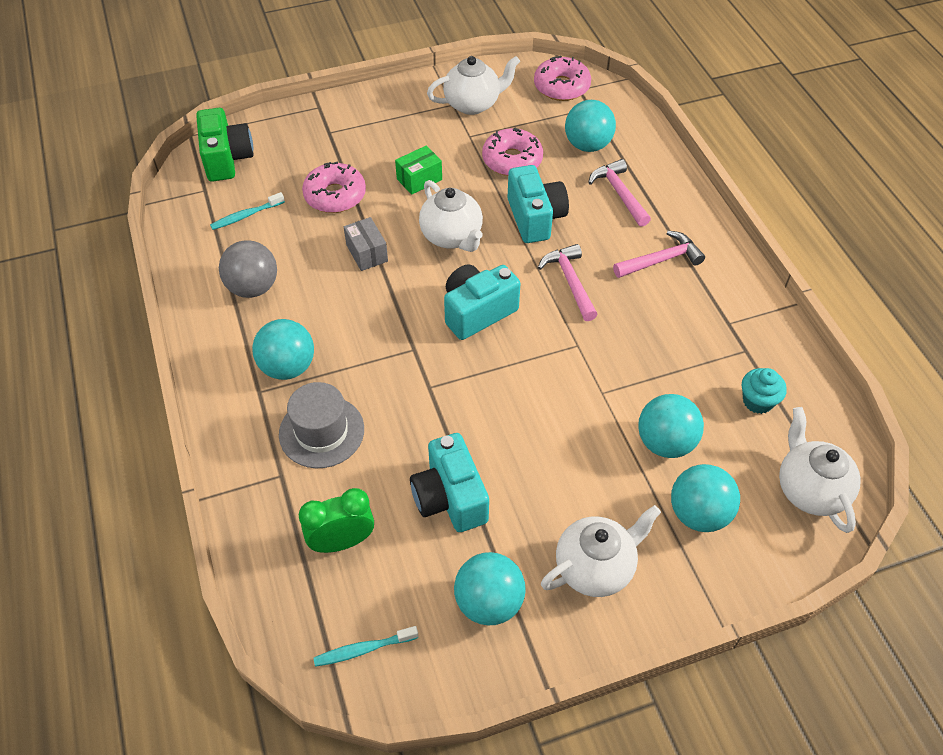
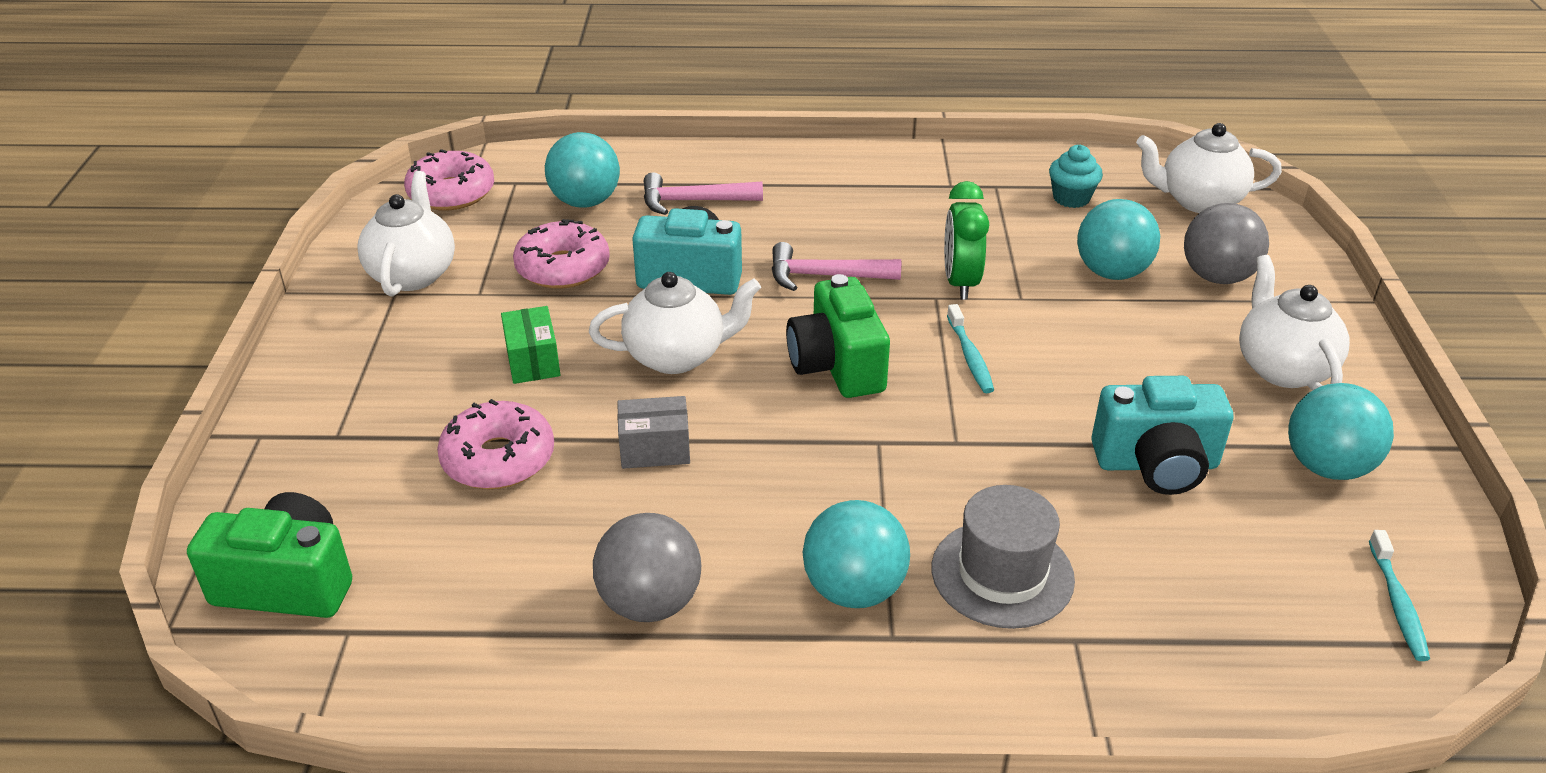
camera: 70 degrees left, 15 degrees down
(246, 216) = (464, 581): turquoise toothbrush -> turquoise toothbrush (970, 356)
(342, 541) = (1213, 590): green clock -> green clock (960, 283)
(477, 312) = (837, 366): turquoise camera -> green camera
(661, 260) = (827, 202): pink hammer -> none
(698, 513) = (1217, 276): turquoise ball -> grey ball

